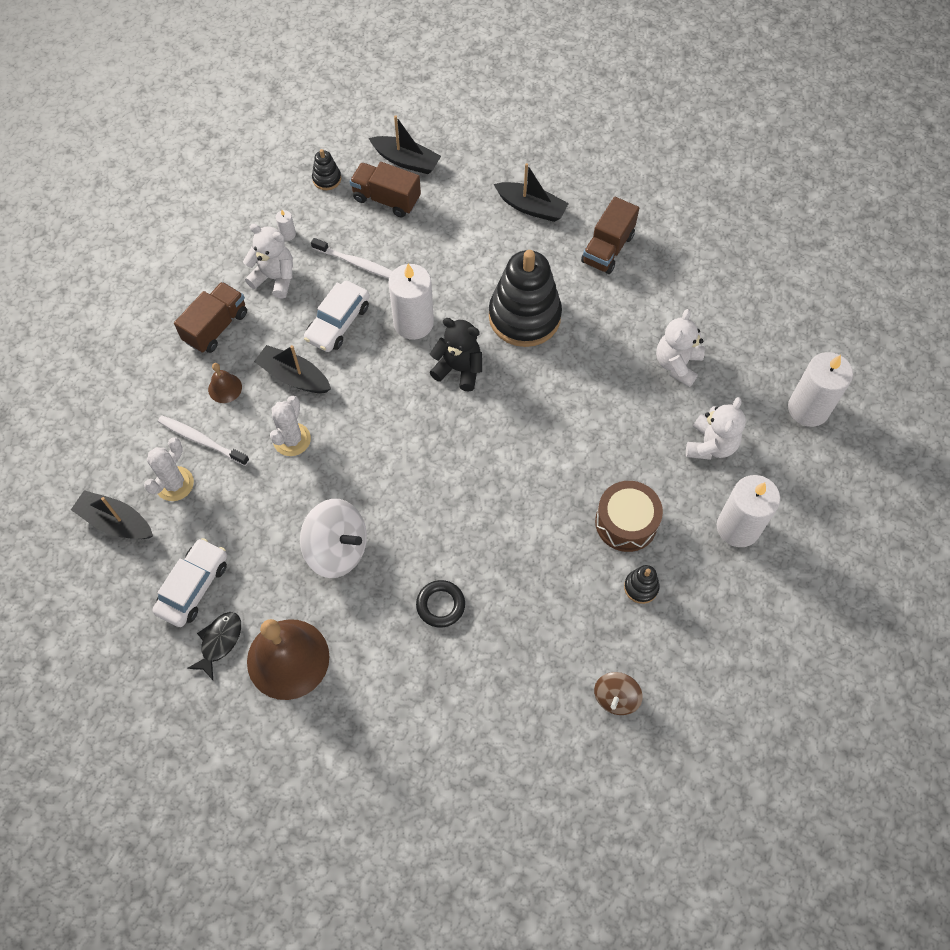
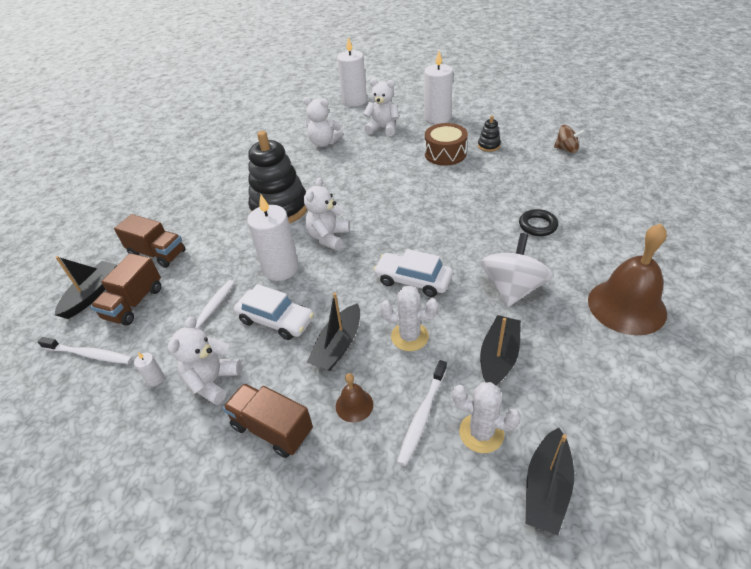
camera: 90 degrees left, 20 degrees down
(193, 586) = (592, 391): white car -> white car (413, 280)
(219, 642) = (637, 358): black fish -> none
(327, 179) = (90, 354): black stacking toy -> white toothbrush
(459, 369) = (328, 237): black teddy bear -> white teddy bear
(531, 207) = (174, 214): black boat -> black boat (499, 357)
(607, 249) = (224, 175): brown truck -> brown truck (157, 253)

